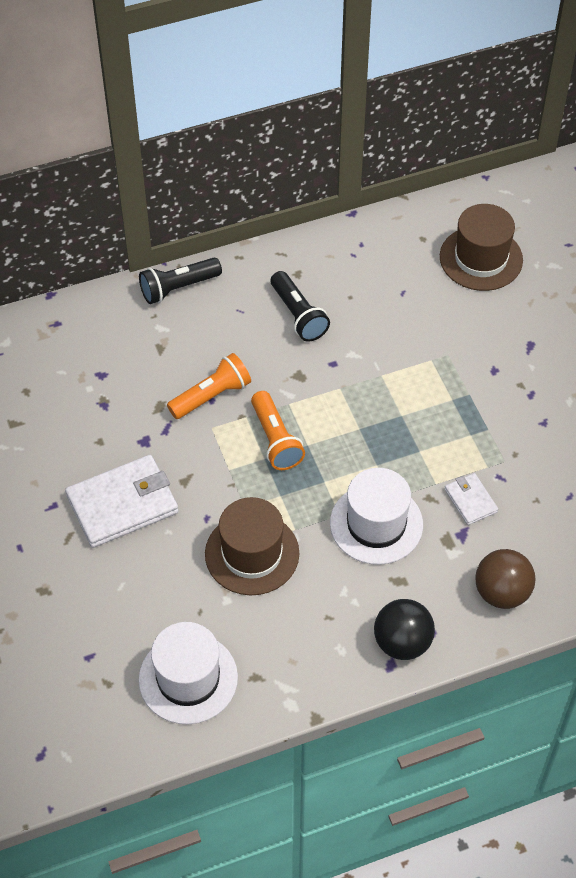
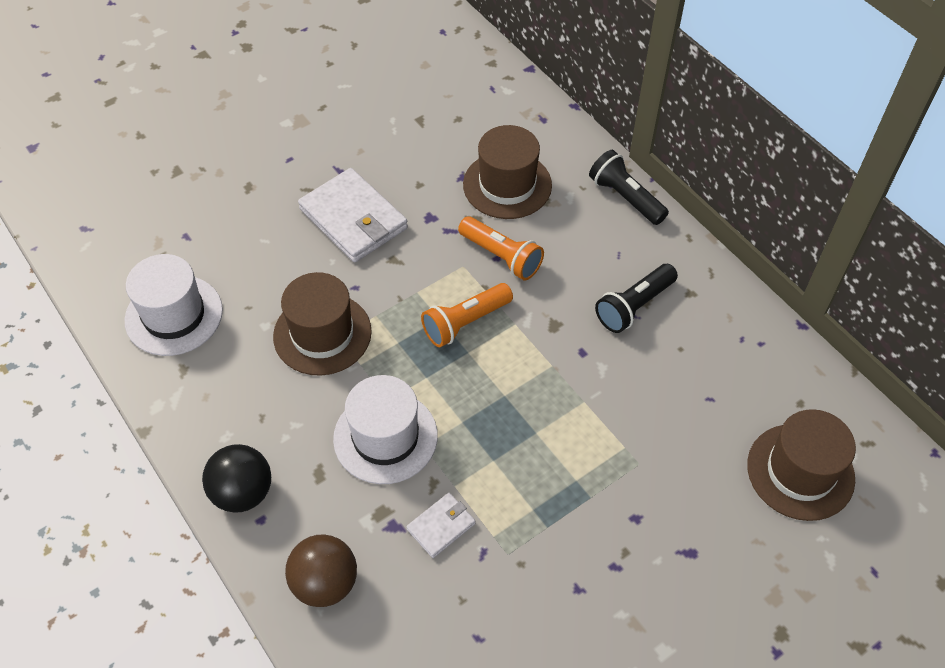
camera: 75 degrees right, 0 degrees up
(128, 371) = (507, 185): none -> brown hat

